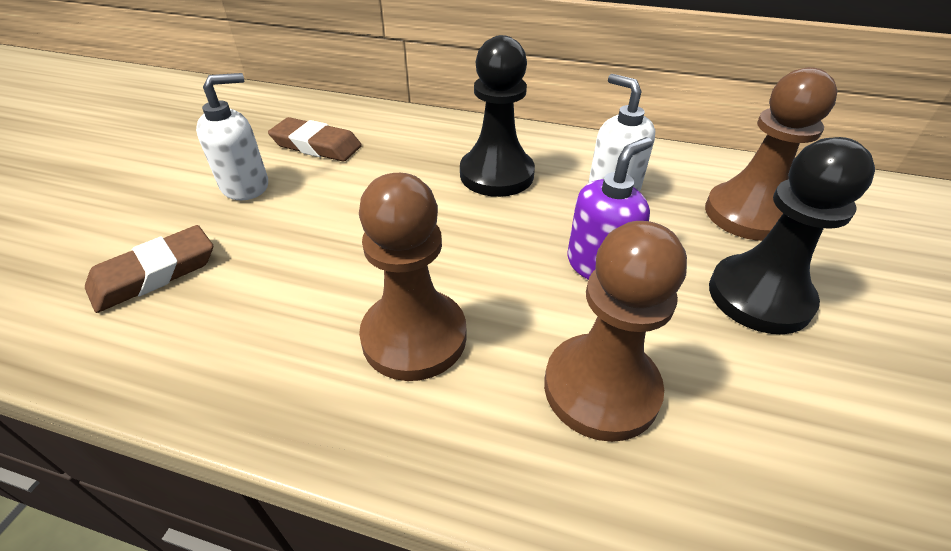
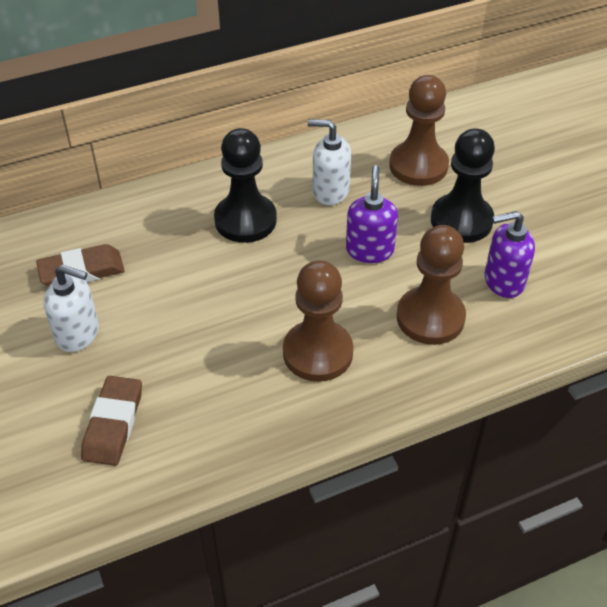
camera: 40 degrees left, 5 degrees up
(246, 186) = (78, 334): white soap dispenser -> white soap dispenser turned 90 degrees clockwise
(765, 410) = (503, 281): none -> purple soap dispenser

